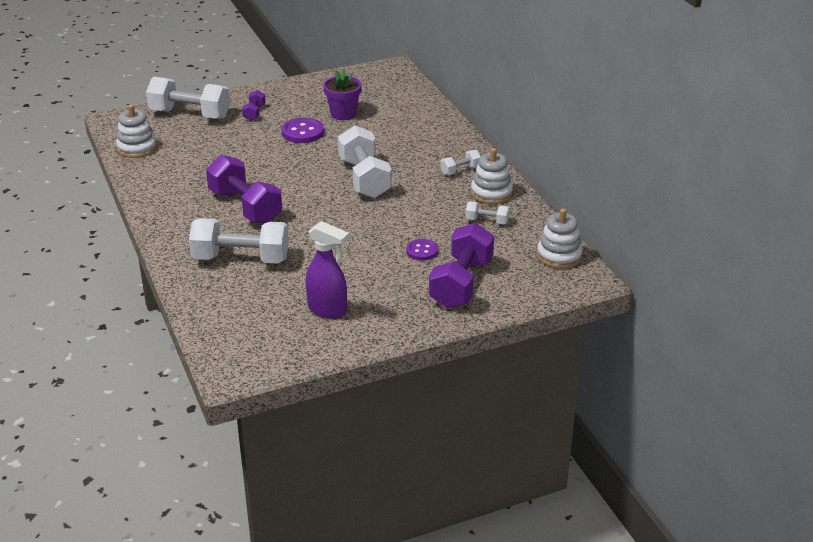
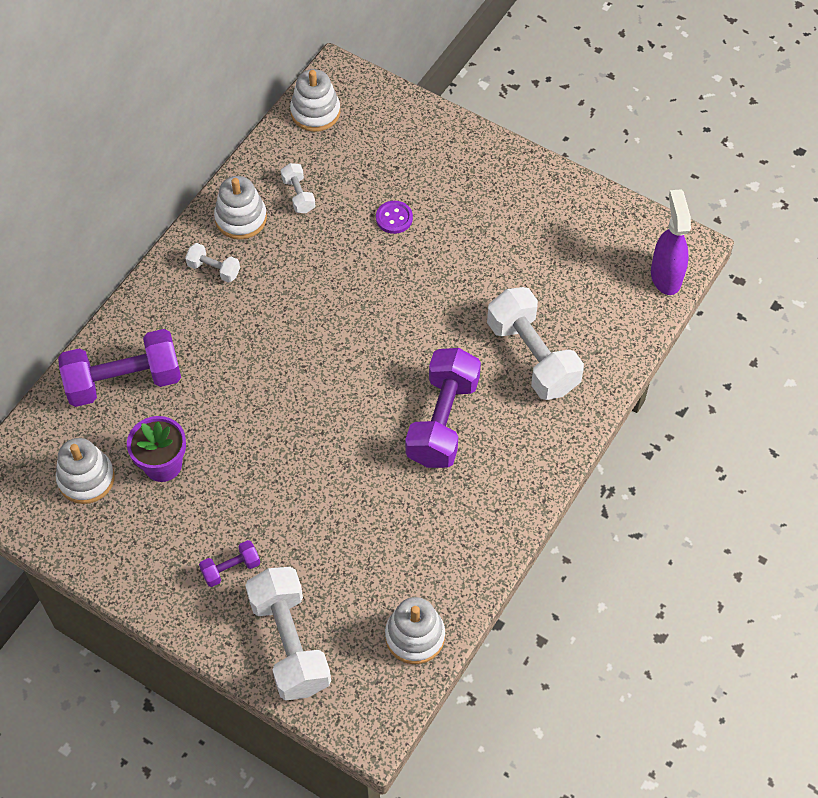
camera: 125 degrees left, 25 degrees up
(302, 132) = (241, 478): purple button -> none
(328, 310) = (545, 235): purple spray bottle -> purple spray bottle (665, 276)
(364, 92) = (86, 478): none -> white stacking toy
(364, 179) = (299, 347): white dumbbell -> none
(461, 283) = (421, 161): purple dumbbell -> purple dumbbell (124, 381)

